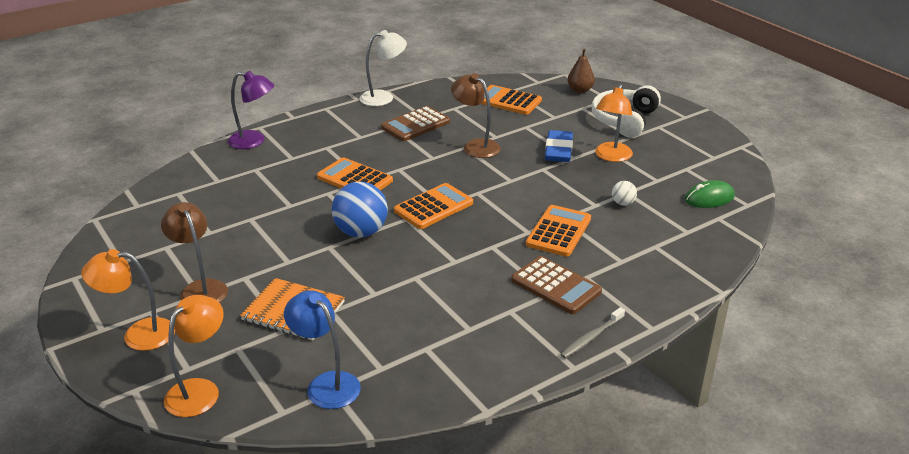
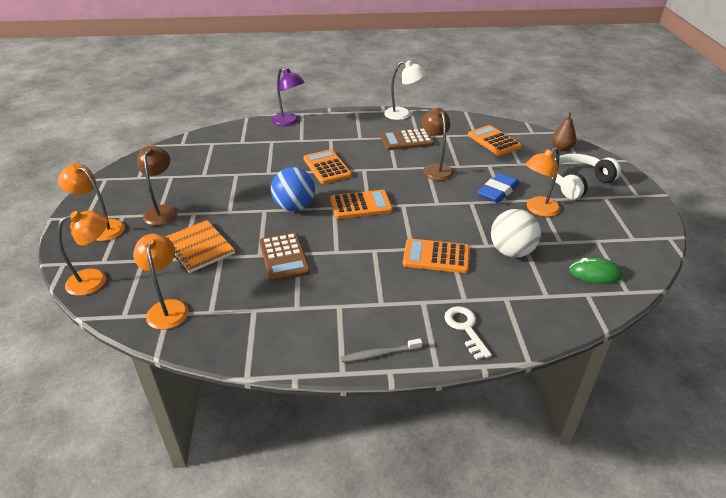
camera: 30 degrees right, 5 degrees up
(326, 384) = (167, 308): blue lamp -> orange lamp
(555, 286) = (392, 300): brown calculator -> brown calculator (284, 257)
(558, 231) = (436, 256): orange calculator -> orange calculator turned 135 degrees counterclockwise
(623, 203) = (511, 252): white ball -> white ball, size x2.12
(646, 286) = (465, 329): none -> white key

